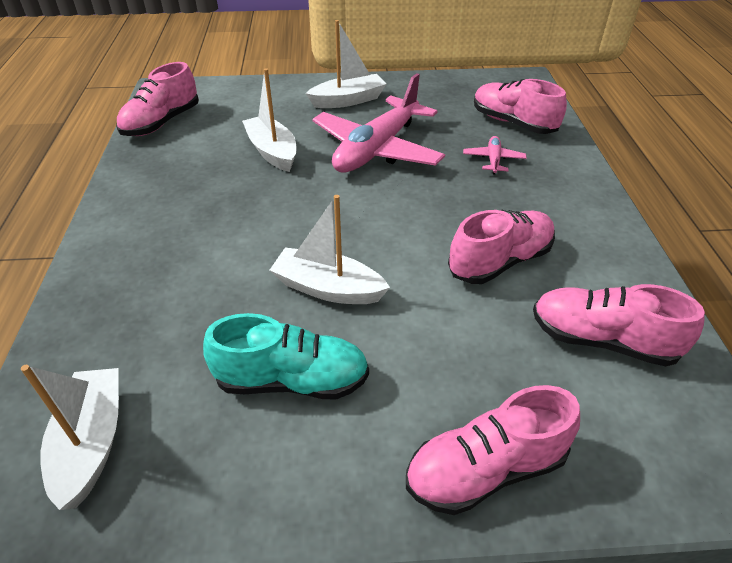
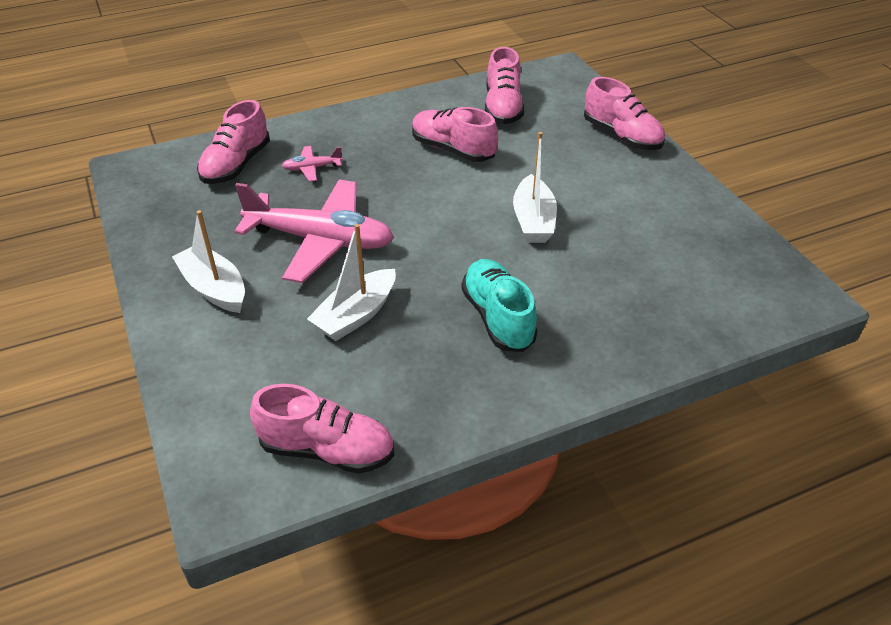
camera: 110 degrees left, 0 degrees up
(92, 443) = (735, 281): white boat -> none
(292, 380) = (623, 213): turquoise shoe -> turquoise shoe (498, 318)

